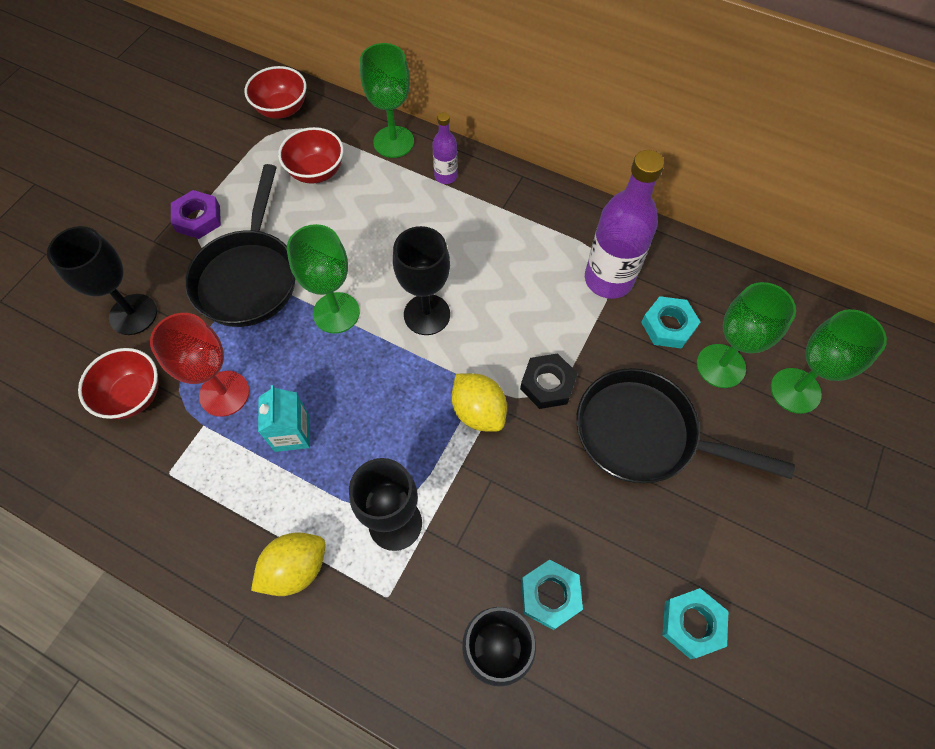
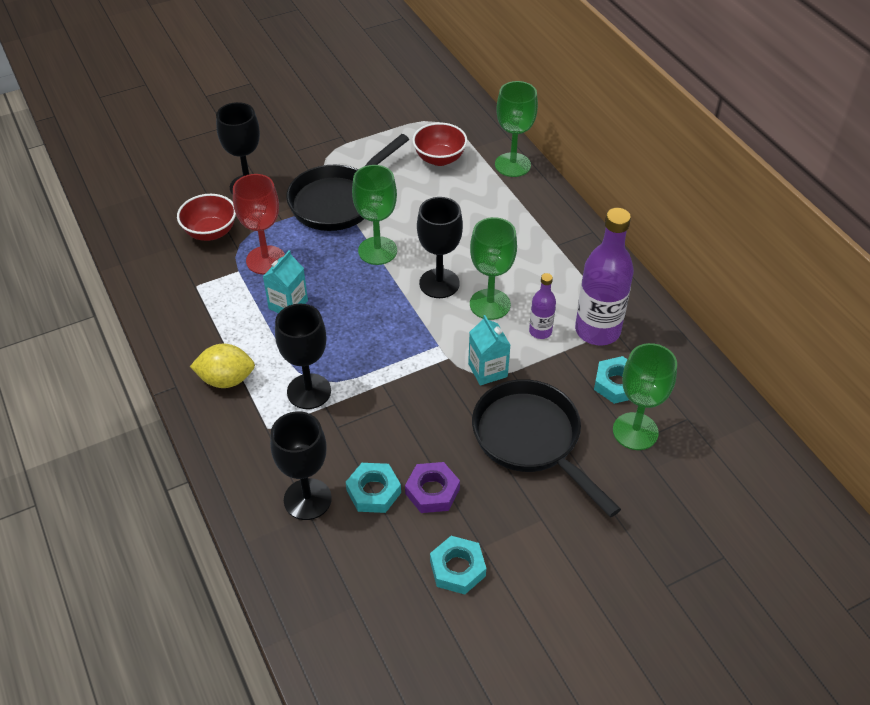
camera: 35 degrees right, 15 degrees down
(198, 219) = (335, 151): purple nut -> purple nut (432, 491)
(282, 109) = (449, 109): red bowl -> none
(446, 176) = (532, 204): purple bottle -> purple bottle (540, 331)
(478, 411) = (422, 359): yellow lemon -> none
(547, 384) = (487, 370): black nut -> turquoise carton
(795, 390) = (682, 480): green goblet -> green goblet (490, 304)

